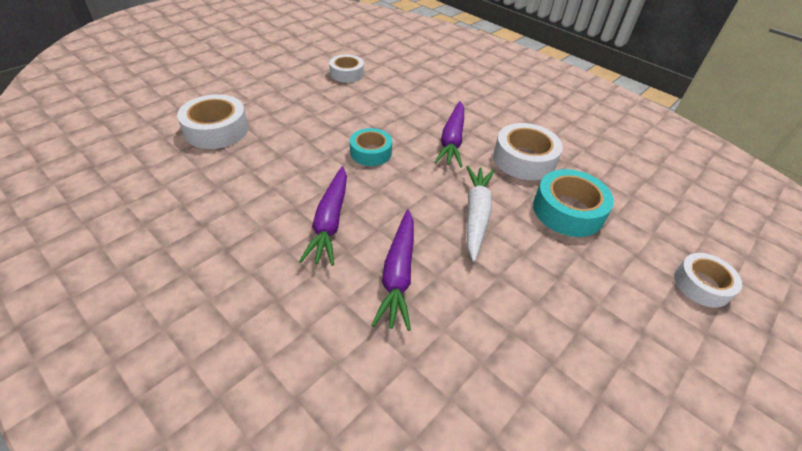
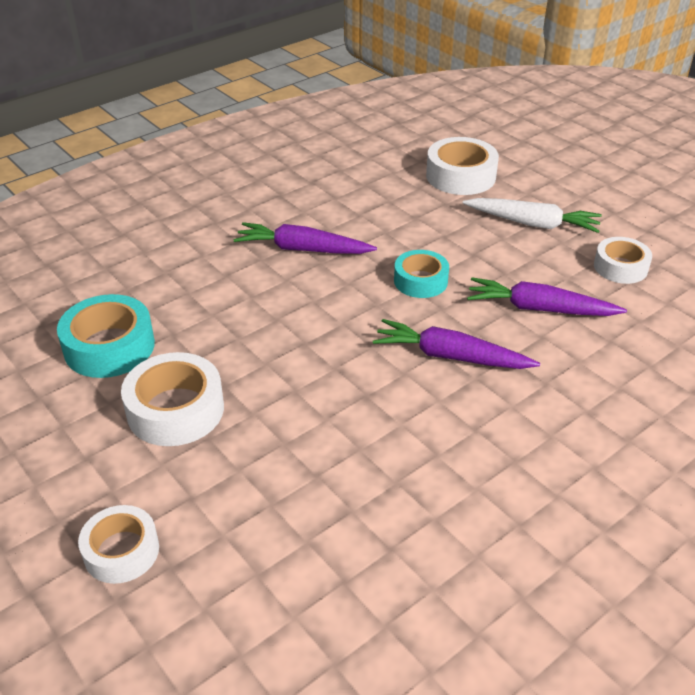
camera: 100 degrees right, 5 degrees down
(398, 273) = (222, 289): purple carrot -> purple carrot (540, 309)
(476, 215) = (293, 356): white carrot -> white carrot (532, 223)
(524, 159) = (404, 427): white tape -> white tape (175, 410)
(568, 211) = (286, 448): turquoise tape -> turquoise tape (109, 347)

